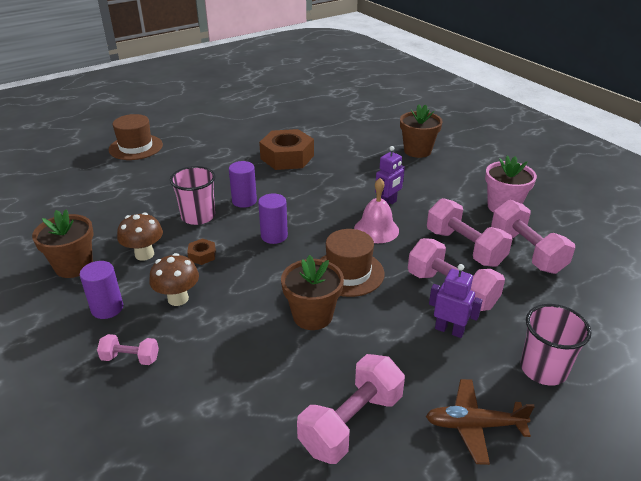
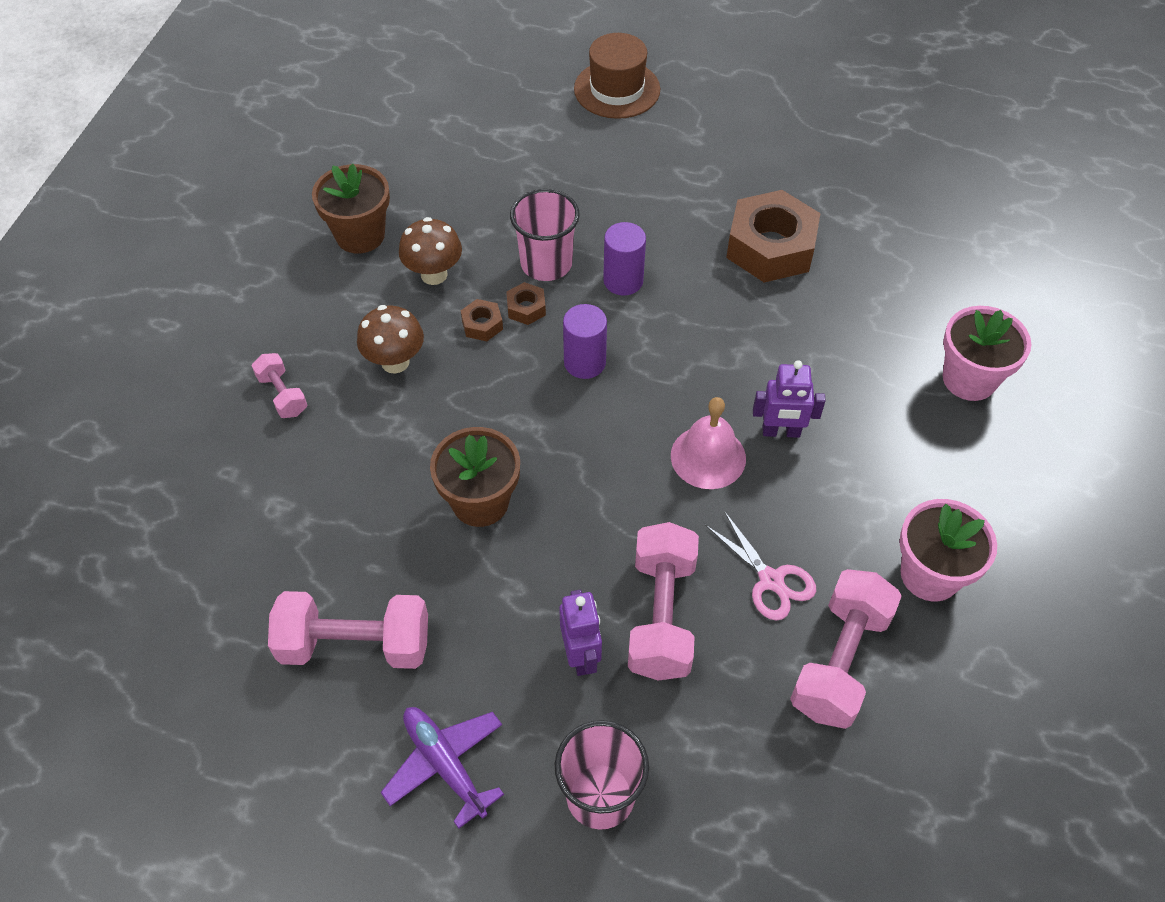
camera: 50 degrees right, 20 degrees up
(107, 308) = (328, 317): purple cylinder -> none
(214, 236) = (526, 308): none -> brown nut
(348, 273) = (589, 485): brown hat -> none
(417, 151) = (969, 379): brown flower pot -> pink flower pot
(464, 247) = (771, 580): pink dumbbell -> pink scissors
(474, 425) = (445, 764): brown plane -> purple plane

